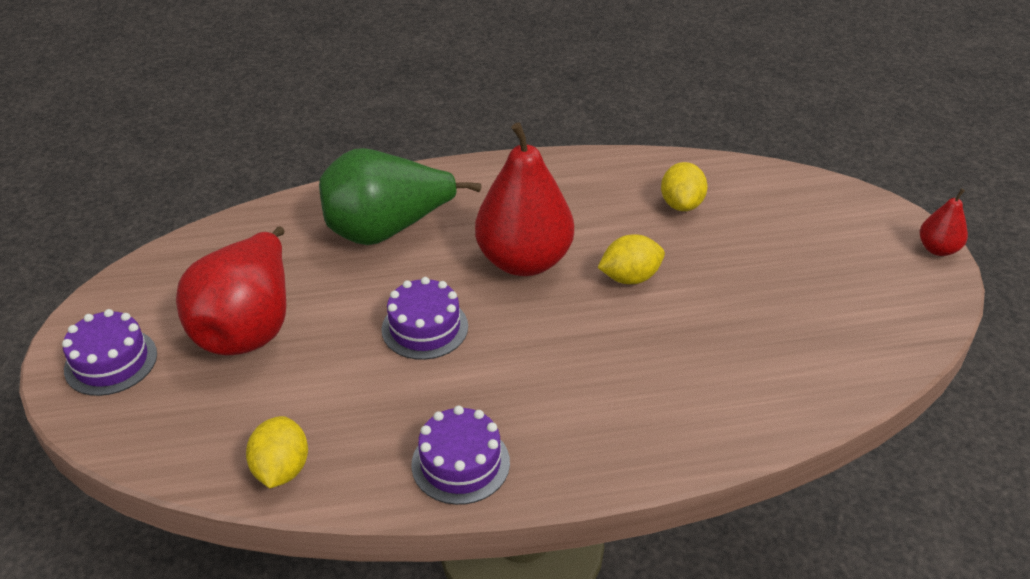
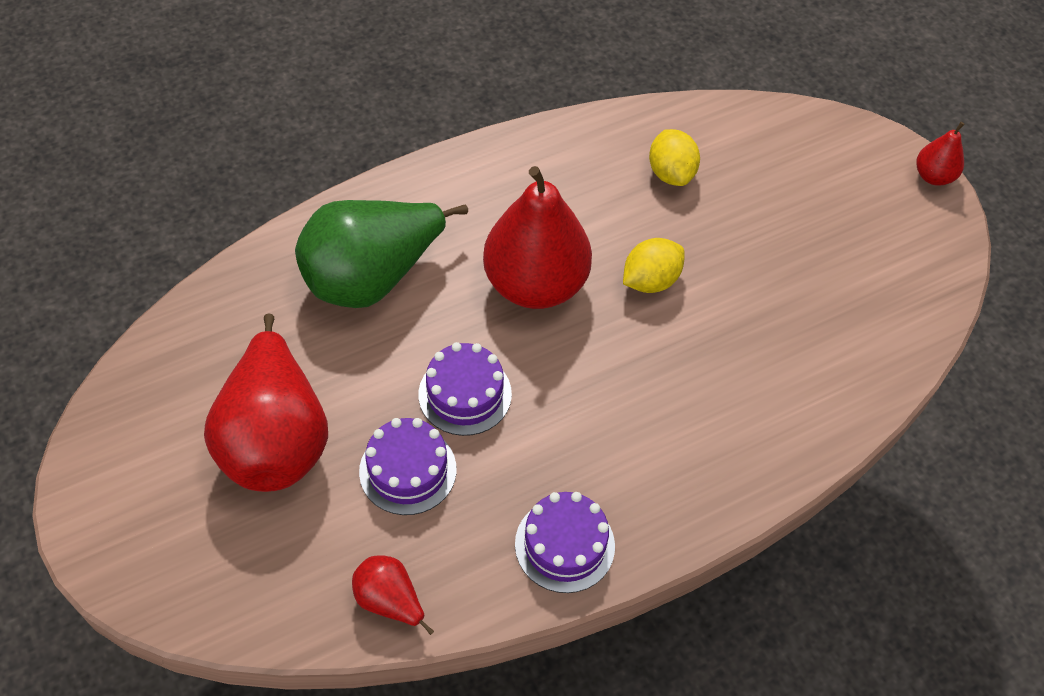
camera: 20 degrees left, 15 degrees up
(111, 361) = (142, 522): purple cake -> purple cake (408, 470)
(281, 469) = (390, 601): yellow lemon -> red pear

